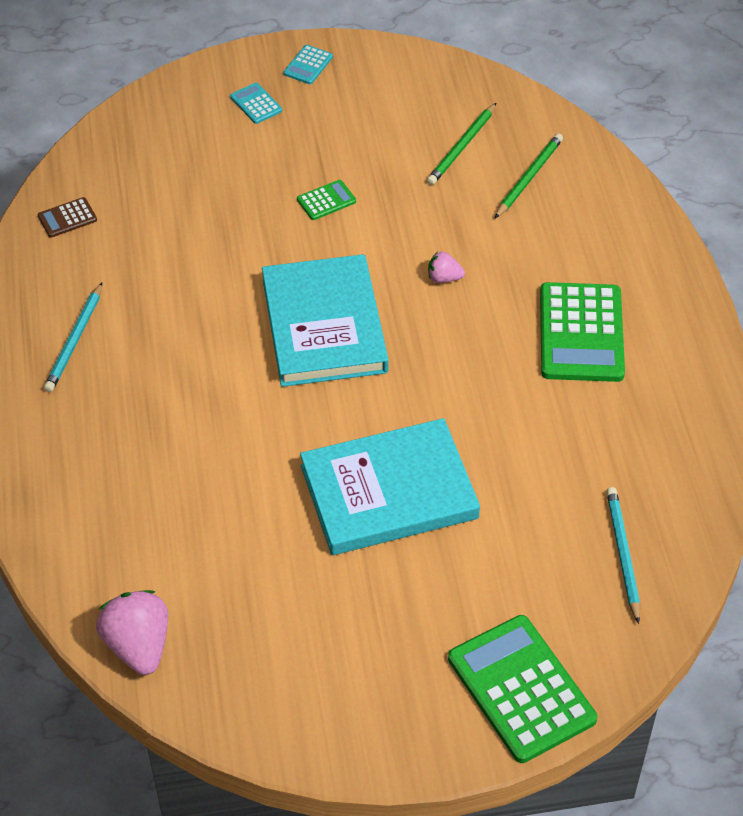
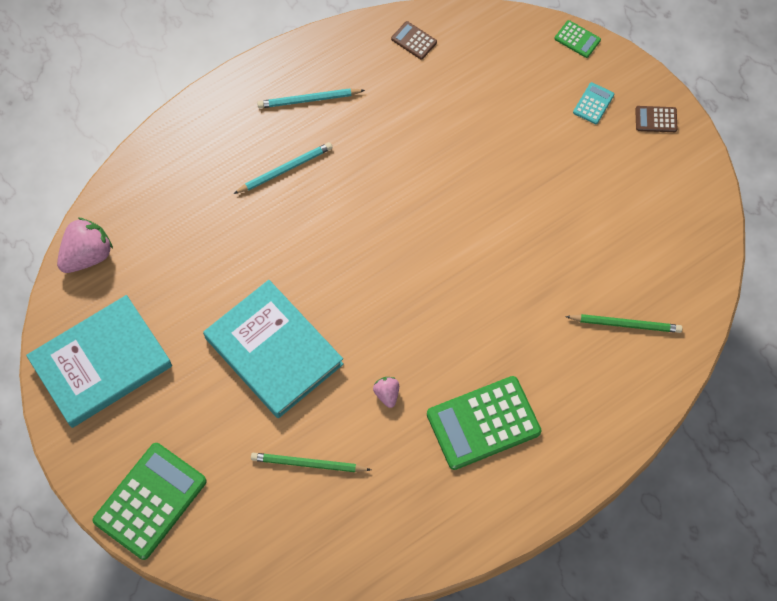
camera: 65 degrees right, 15 degrees up
(308, 65) = (656, 119): turquoise calculator -> brown calculator
(324, 325) = (400, 246): turquoise book -> turquoise book (101, 363)
(326, 200) = (521, 194): green calculator -> green calculator (577, 39)
(444, 278) = (488, 306): pink strawberry -> pink strawberry (387, 394)
(462, 147) = (631, 263): green pencil -> green pencil (308, 464)
(622, 554) = (290, 527): turquoise pencil -> turquoise pencil (285, 169)

